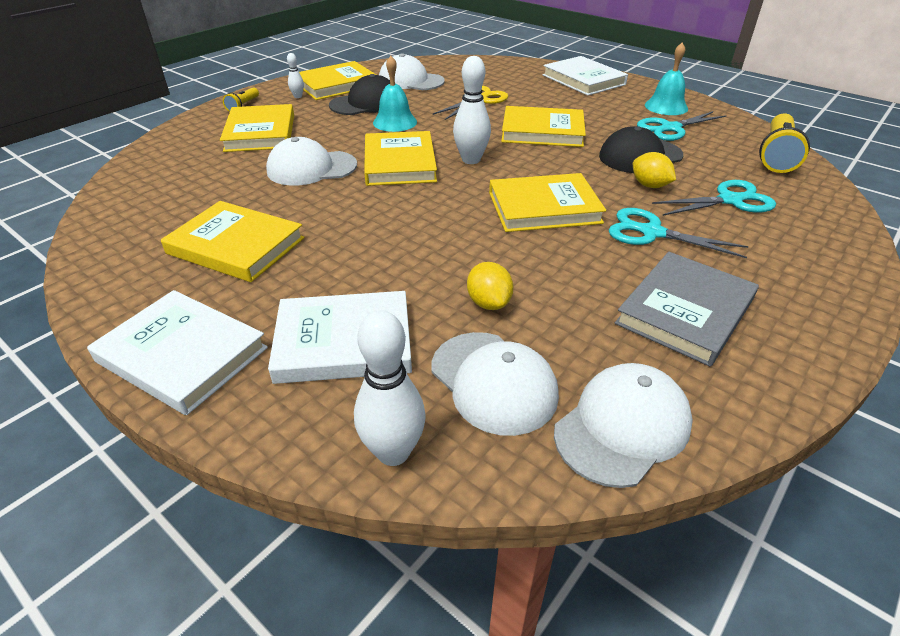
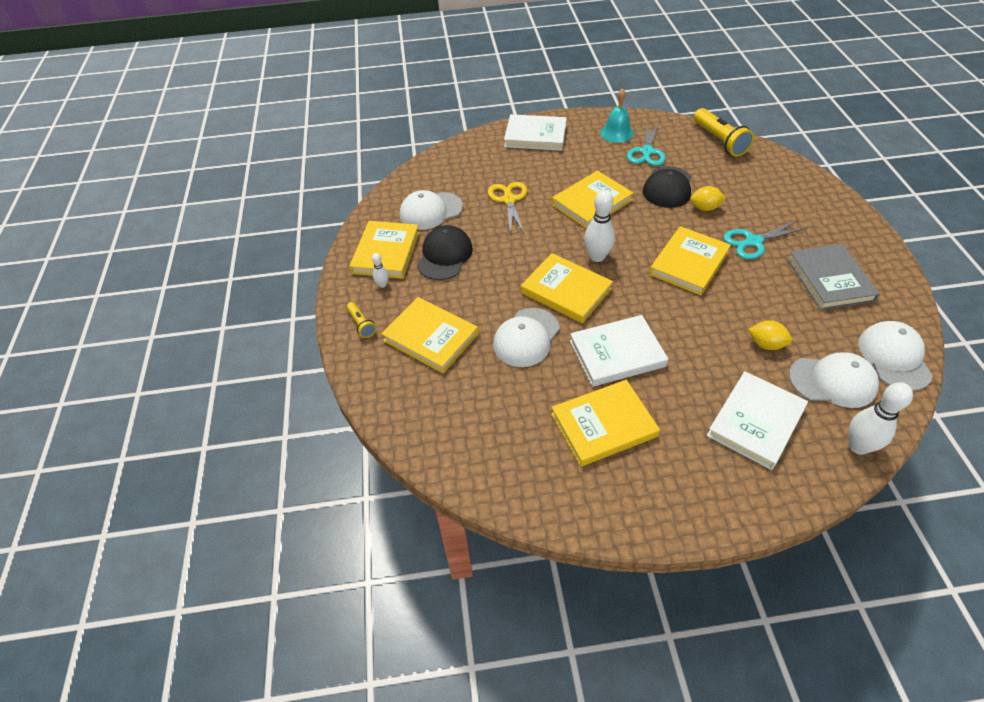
camera: 45 degrees left, 10 degrees up
(182, 355) = (712, 500): white book -> white book (617, 353)
(395, 122) = (497, 259): turquoise bell -> none
(730, 200) = (748, 192): turquoise scissors -> none

